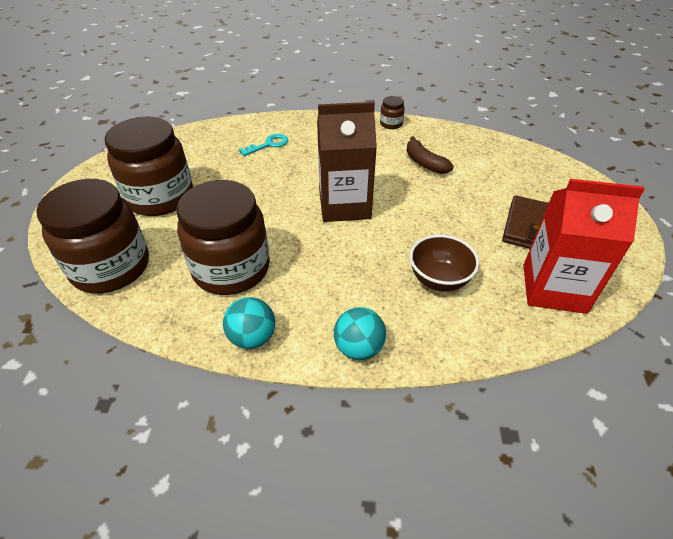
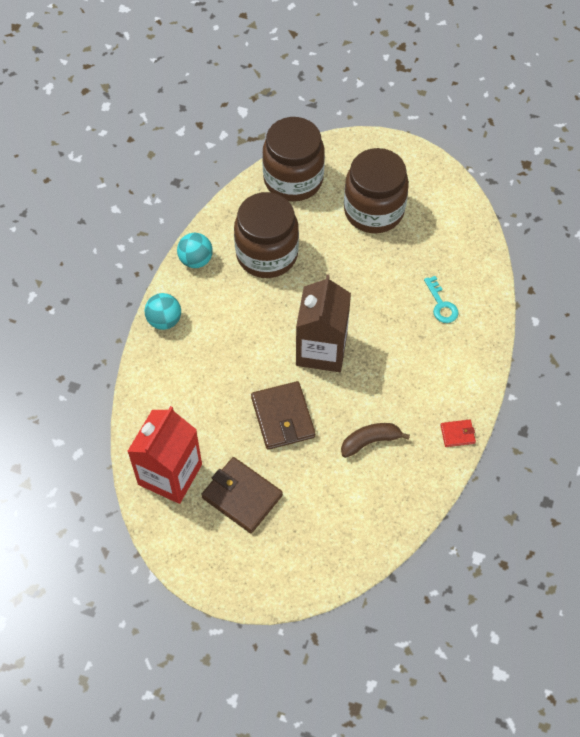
camera: 105 degrees right, 15 degrees up
(391, 124) = (457, 434): brown jar -> red wallet
(433, 217) = (283, 417): none -> brown wallet
(439, 280) = (207, 393): brown bowl -> none

